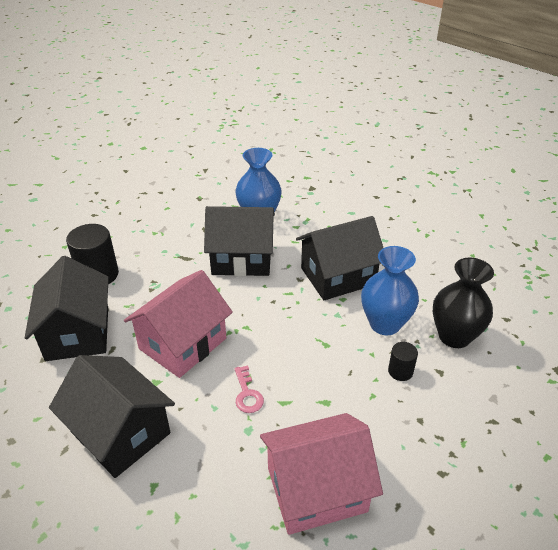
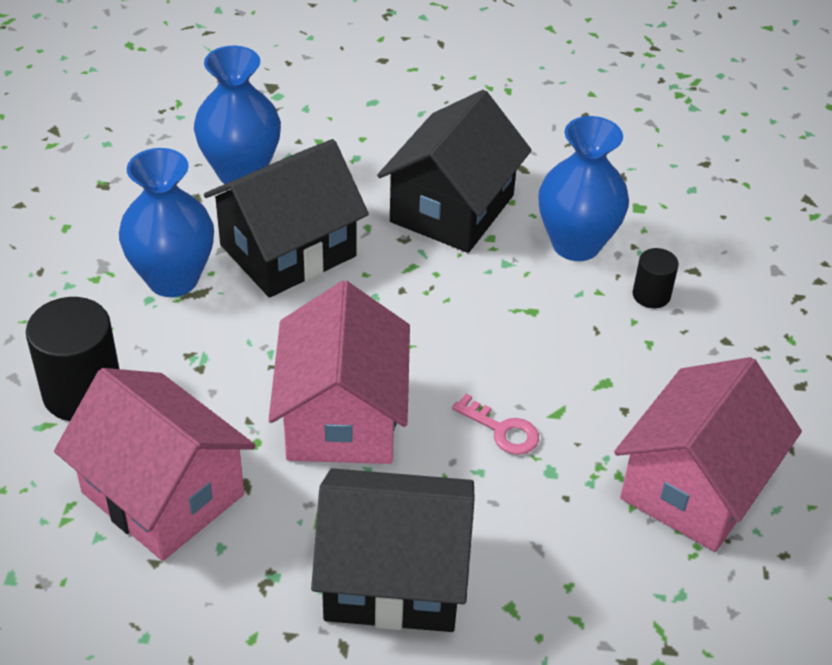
camera: 40 degrees left, 5 degrees up
(78, 333) = (163, 493): black house -> pink house
(182, 247) = (173, 279): none -> blue vase
(454, 336) = (669, 217): black vase -> none

